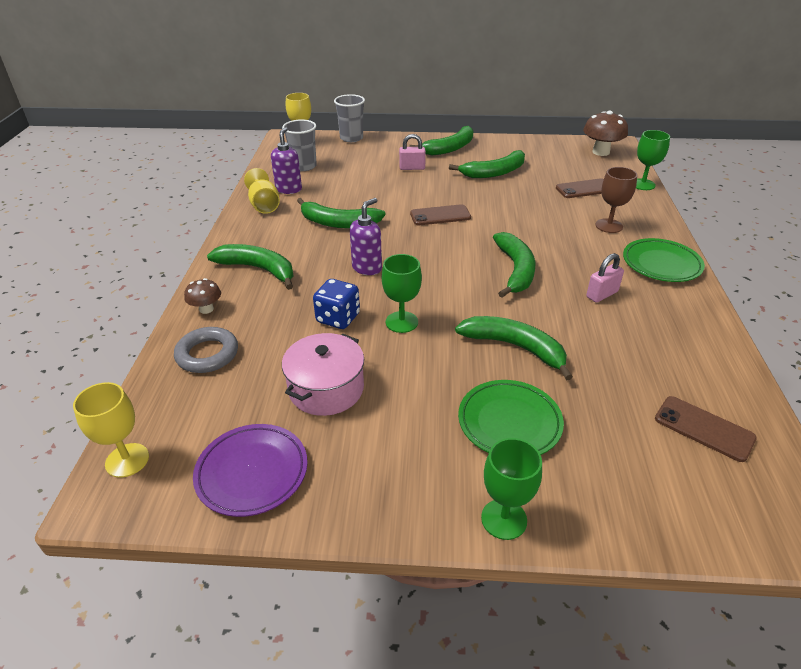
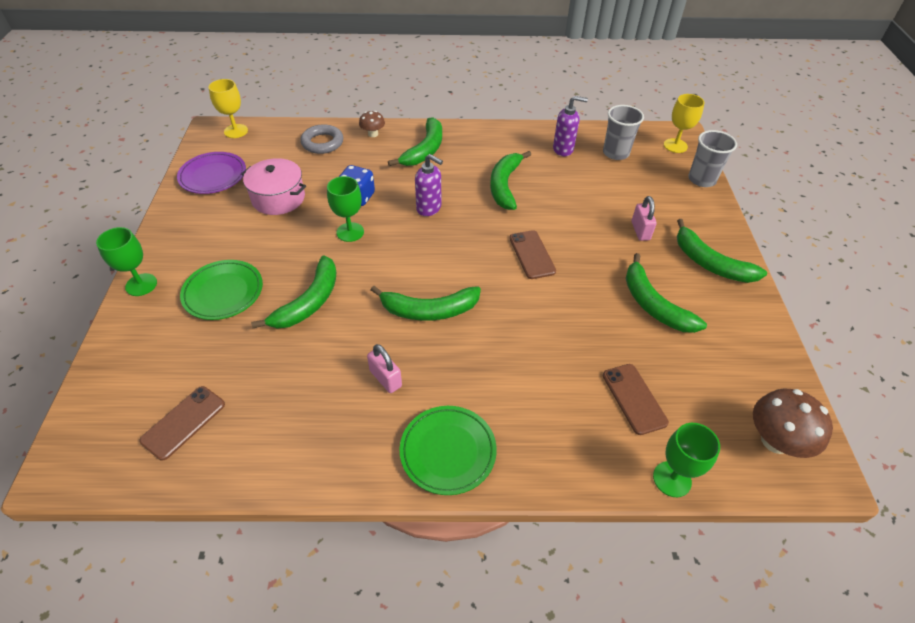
camera: 85 degrees right, 10 degrees up
(264, 205) = (529, 139): yellow goblet -> none
(609, 226) = (535, 411): brown goblet -> none

